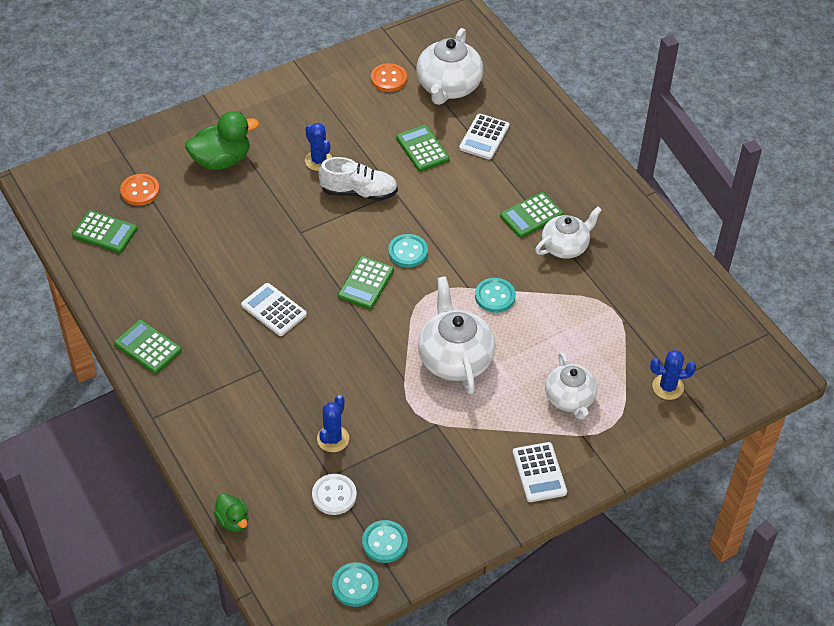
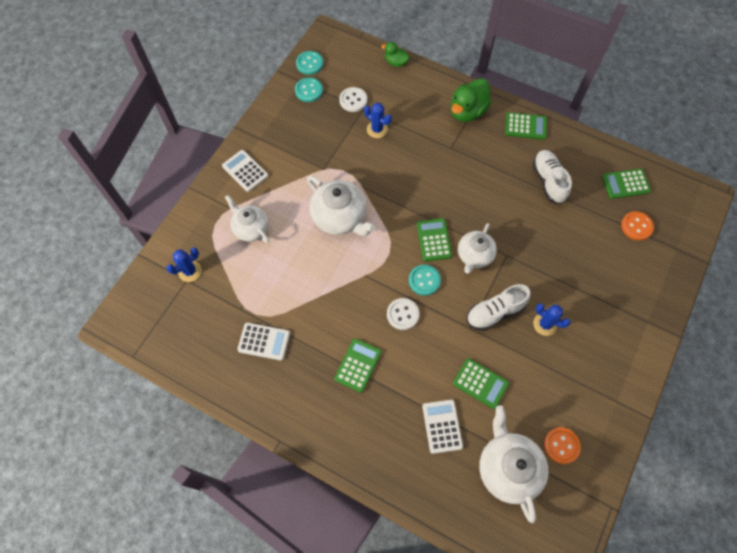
camera: 150 degrees right, 15 degrees up
(184, 277) = (548, 181): none -> white shoe
(221, 160) = (610, 283): green duck -> green duck (467, 111)
(274, 310) = (475, 189): white calculator -> white calculator (264, 341)
(333, 439) = (377, 129): blue cactus -> blue cactus turned 45 degrees counterclockwise
(454, 234) = (402, 314): none -> white button
(495, 296) = (342, 278): turquoise button -> none
(565, 246) = (317, 350): white teapot -> white teapot (474, 255)

